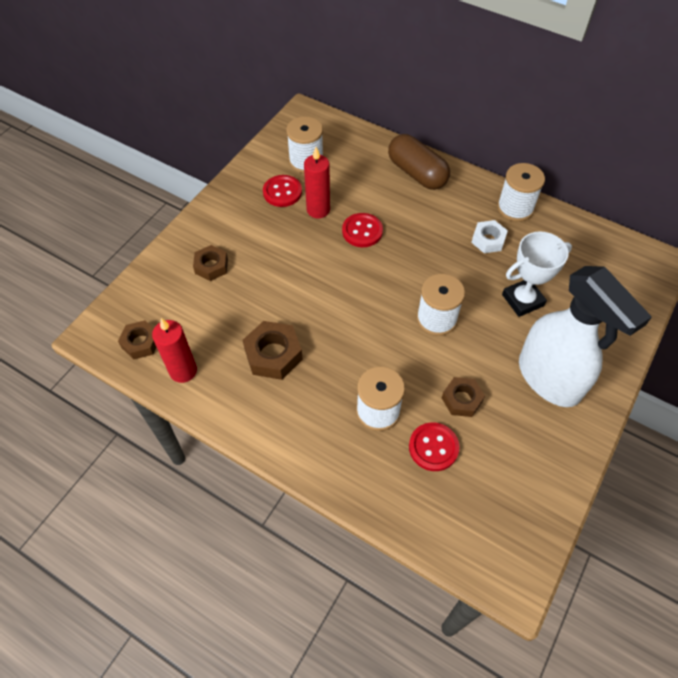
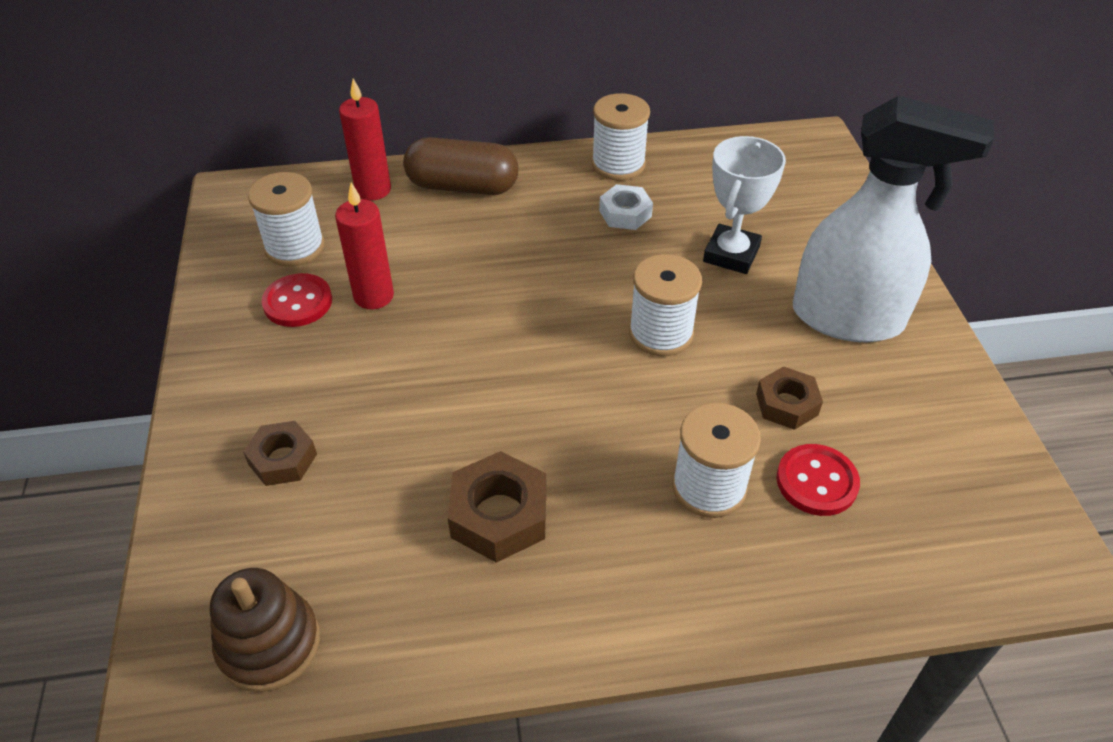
camera: 40 degrees left, 10 degrees down
(141, 343) = (269, 644): brown nut -> brown stacking toy
(183, 371) = (384, 634): red candle -> red candle (373, 190)
(362, 231) = (461, 288): red button -> none

